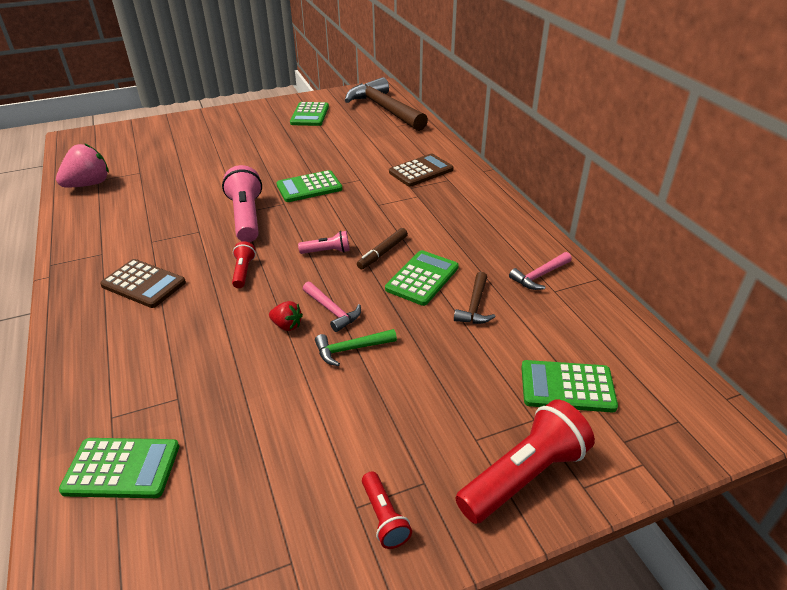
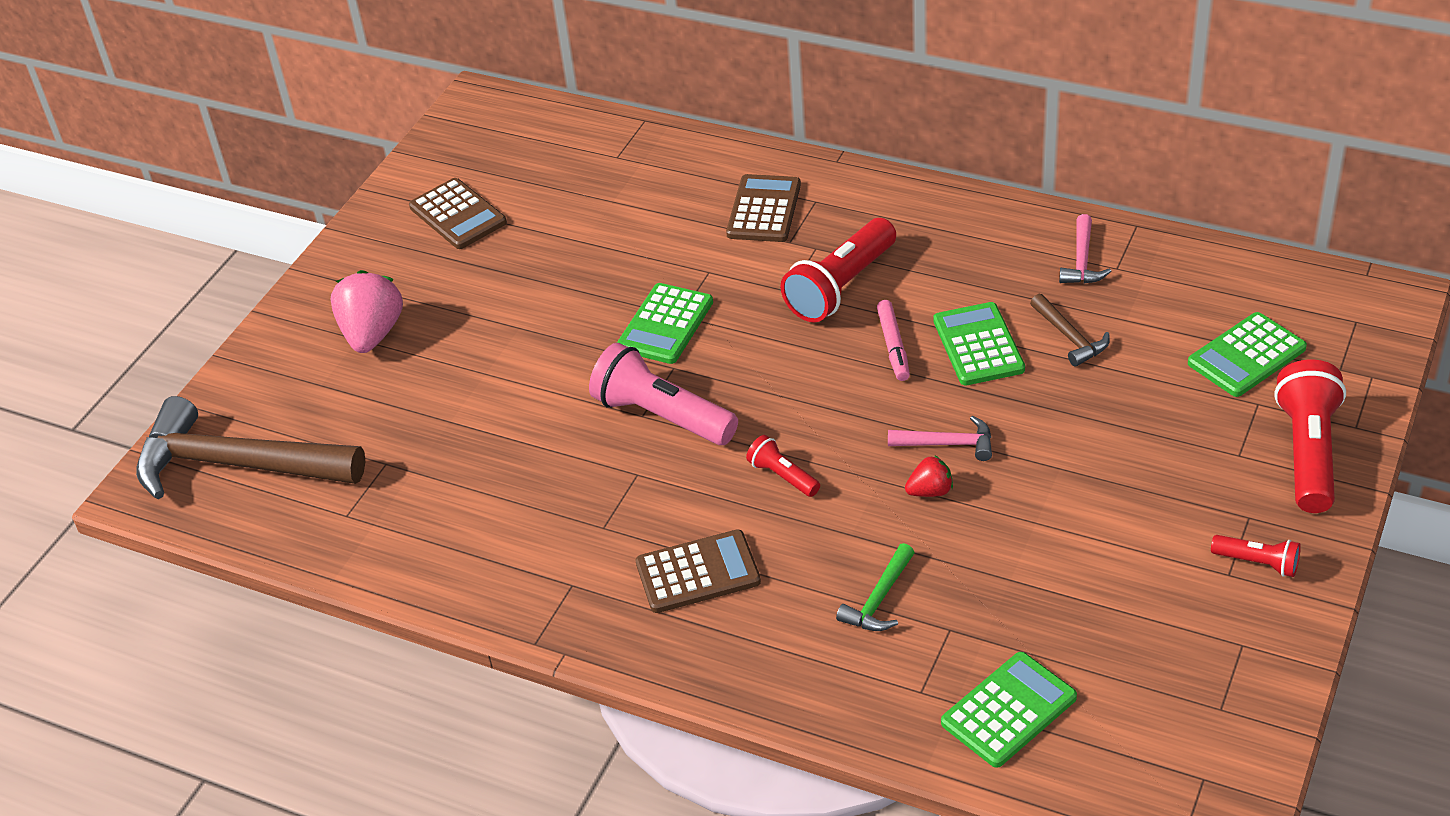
camera: 40 degrees left, 5 degrees up
(89, 184) = (348, 529): pink strawberry -> pink strawberry (372, 334)
(310, 115) = (458, 215): green calculator -> brown calculator
(327, 251) = (832, 387): pink flashlight -> none
(351, 349) = (1026, 464): green hammer -> green hammer (879, 599)
(382, 253) = (893, 346): brown marker -> pink marker
(385, 109) = (552, 138): brown hammer -> brown hammer (238, 464)
(402, 216) = (841, 287): none -> red flashlight

